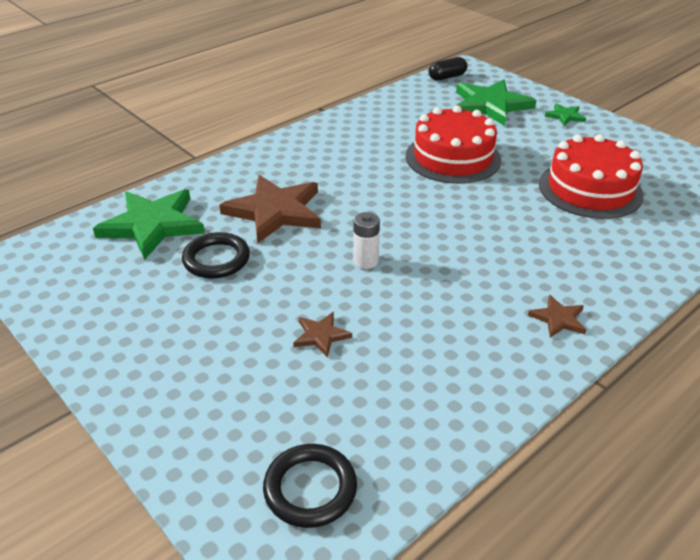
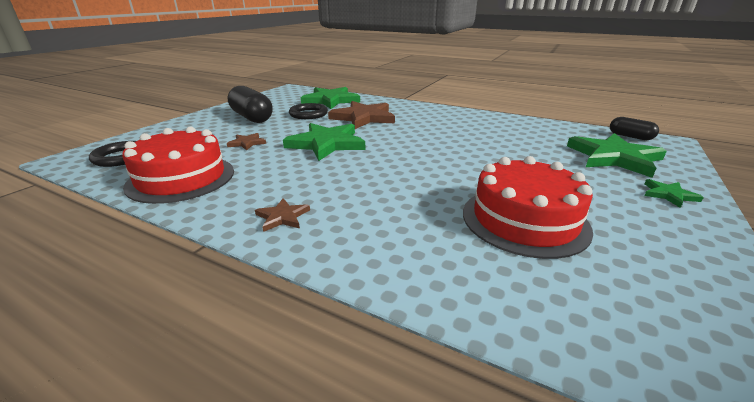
camera: 70 degrees right, 10 degrees down
(186, 324) = (252, 117): none -> black capsule
(365, 261) = (326, 144): white battery -> green star
(453, 158) = (493, 153): red cake -> red cake (181, 178)

